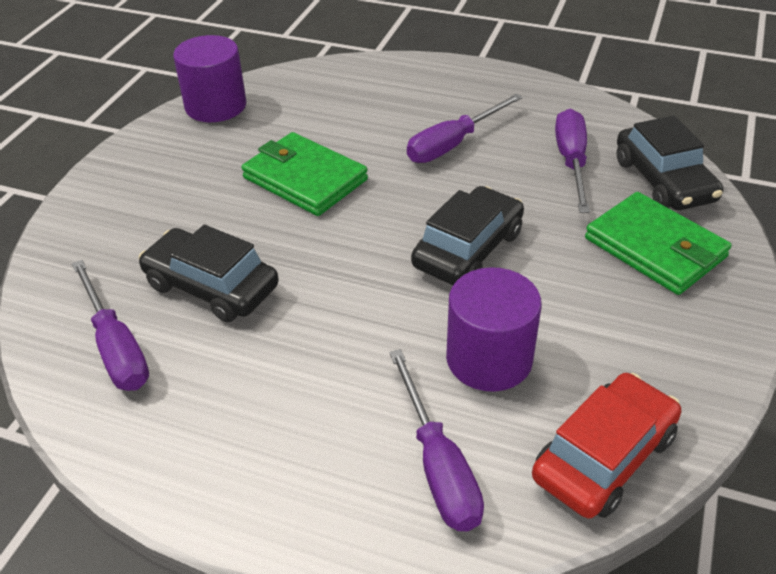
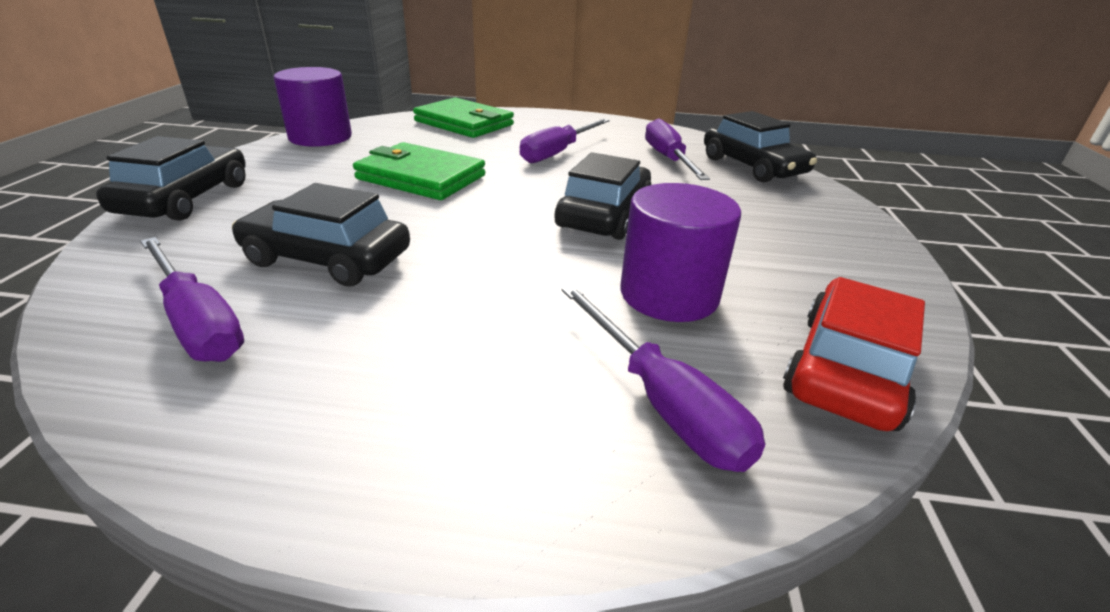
camera: 15 degrees left, 10 degrees down
(98, 198) = (185, 199): none -> black car
(655, 248) = (776, 205): green wallet -> green wallet (464, 123)

